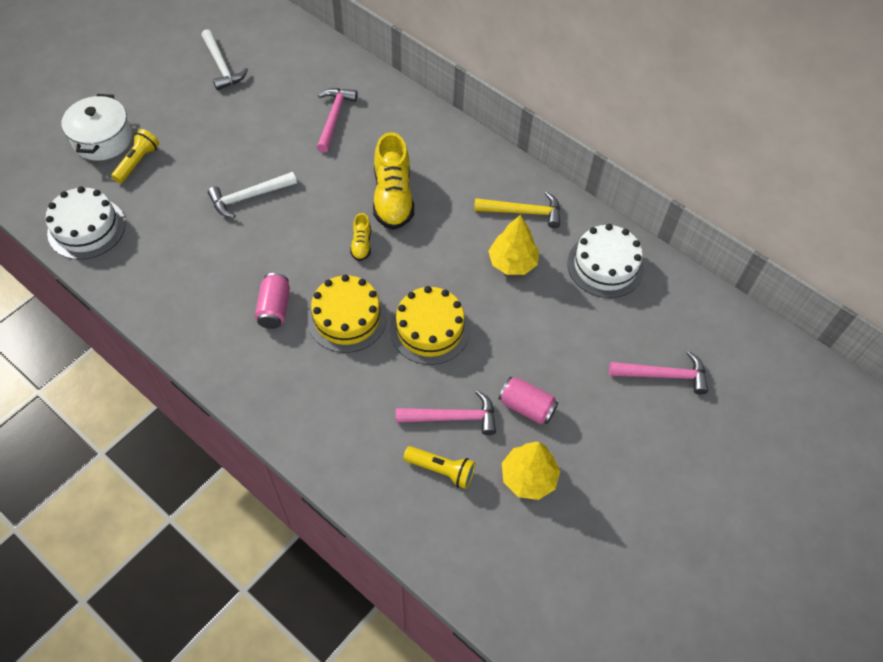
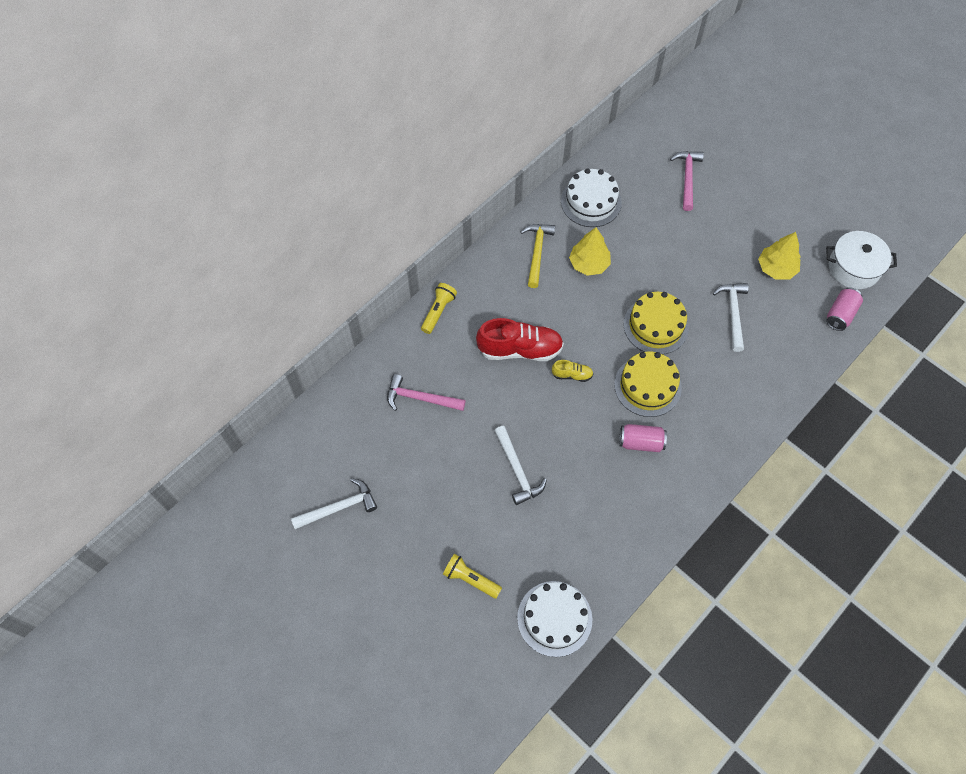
camera: 85 degrees left, 5 degrees up
(102, 139) = (437, 619): white pot -> white pot (853, 268)
(393, 197) = (520, 349): yellow shoe -> red shoe
(441, 470) = (776, 322): yellow flashlight -> yellow flashlight (438, 311)
(452, 417) = (733, 313): pink hammer -> white hammer
(527, 407) = (720, 265): pink can -> pink can (840, 314)

